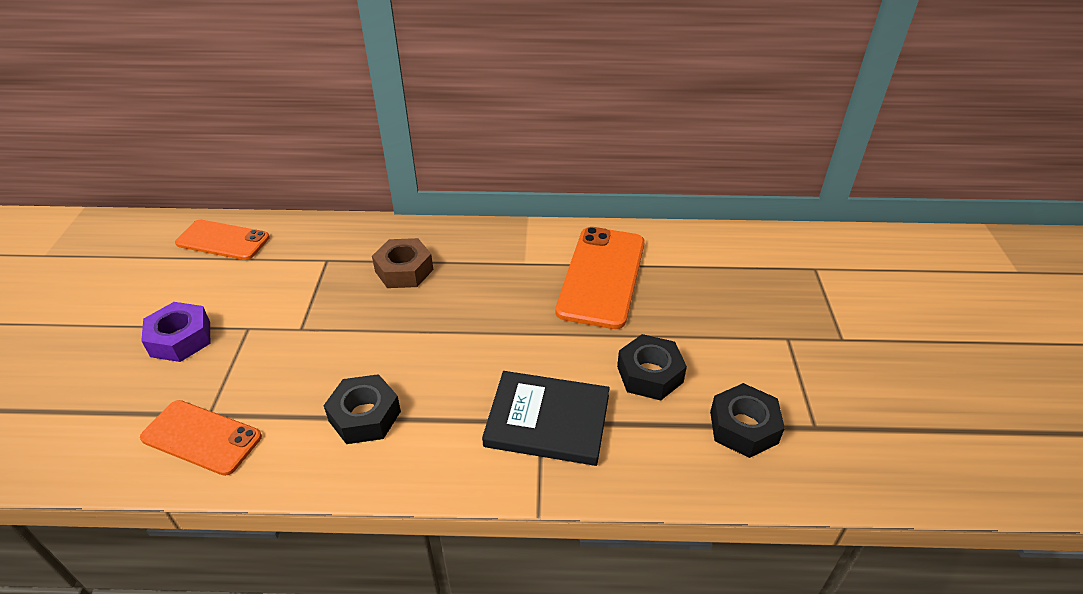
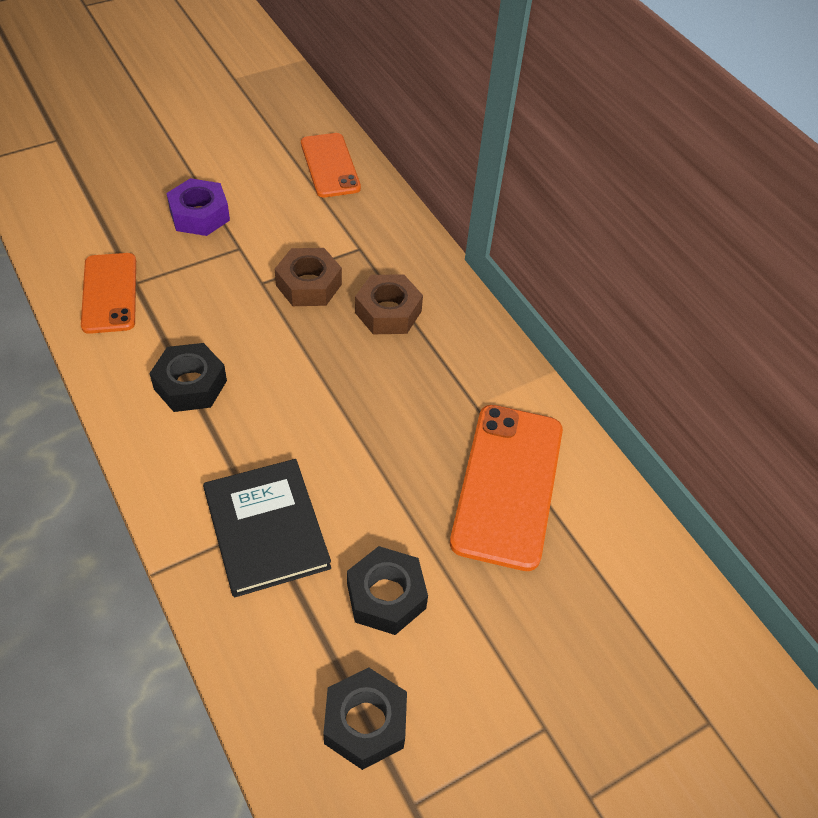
camera: 55 degrees right, 10 degrees up
(333, 302) = (309, 285): none -> brown nut
(601, 276) = (507, 485): orange phone -> orange phone turned 60 degrees counterclockwise

